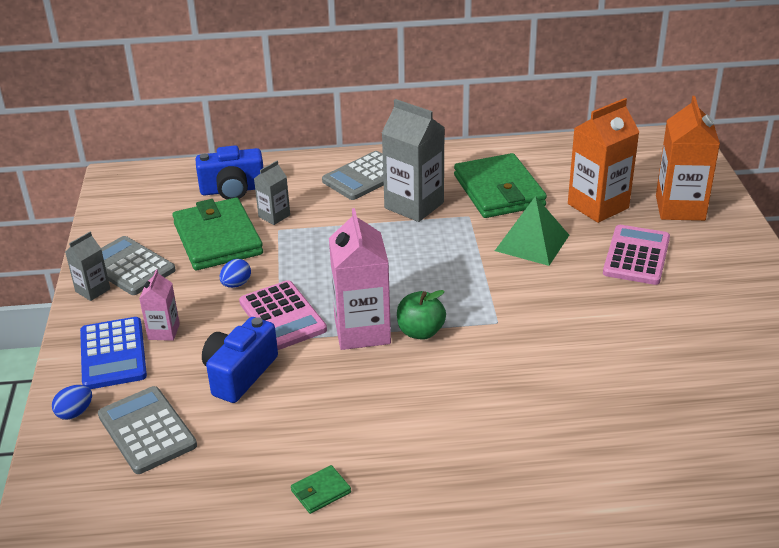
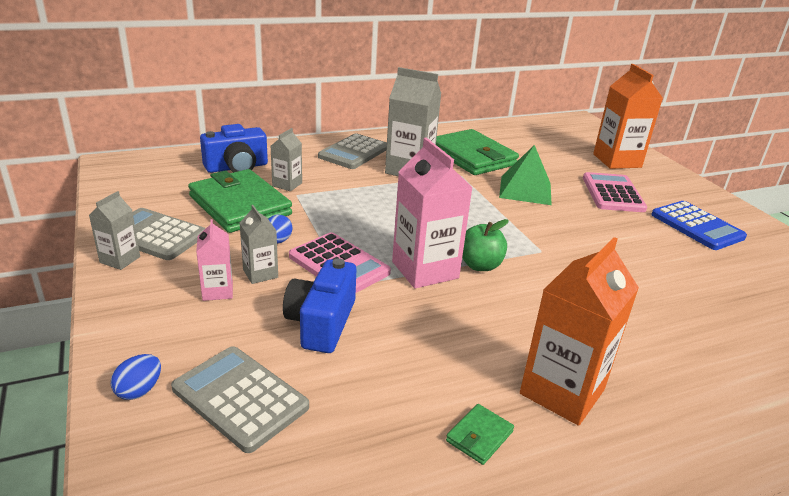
camera: 20 degrees left, 5 degrees down
(113, 354) = (166, 319): blue calculator -> blue calculator (696, 226)
(207, 318) = (260, 273): none -> grey carton
(598, 206) = (556, 162): orange carton -> orange carton (562, 392)

